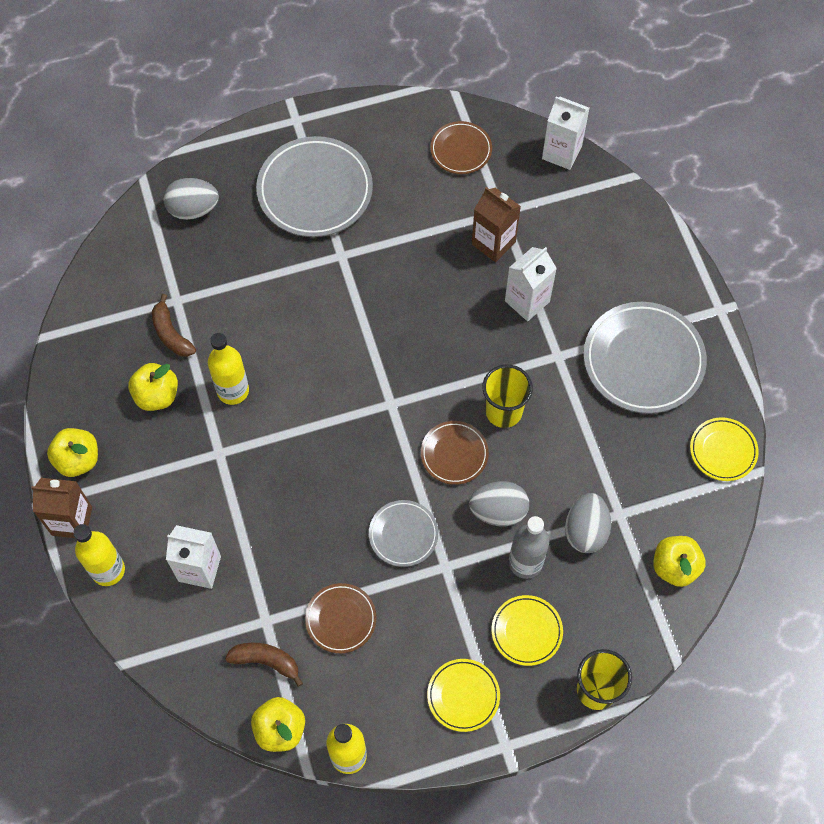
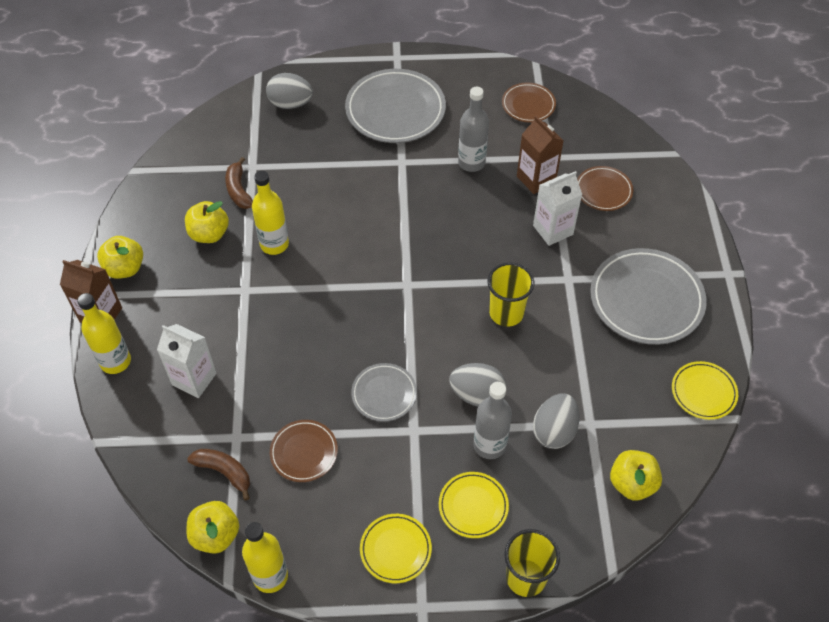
camera: 15 degrees right, 10 degrees down
(418, 238) = (471, 162): none -> grey bottle
(454, 454) = (451, 338): brown plate -> brown plate (603, 191)
(561, 152) = (615, 124): white carton -> none

